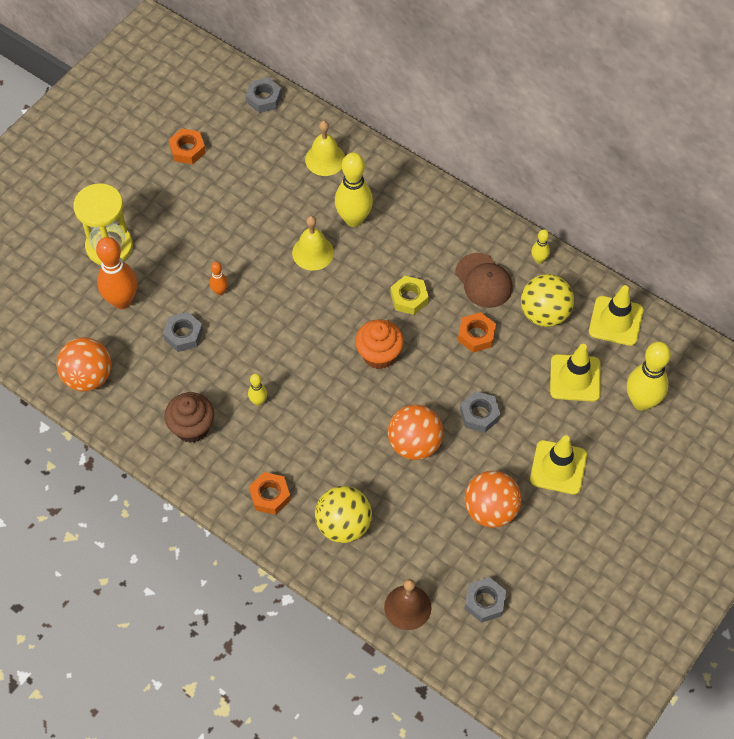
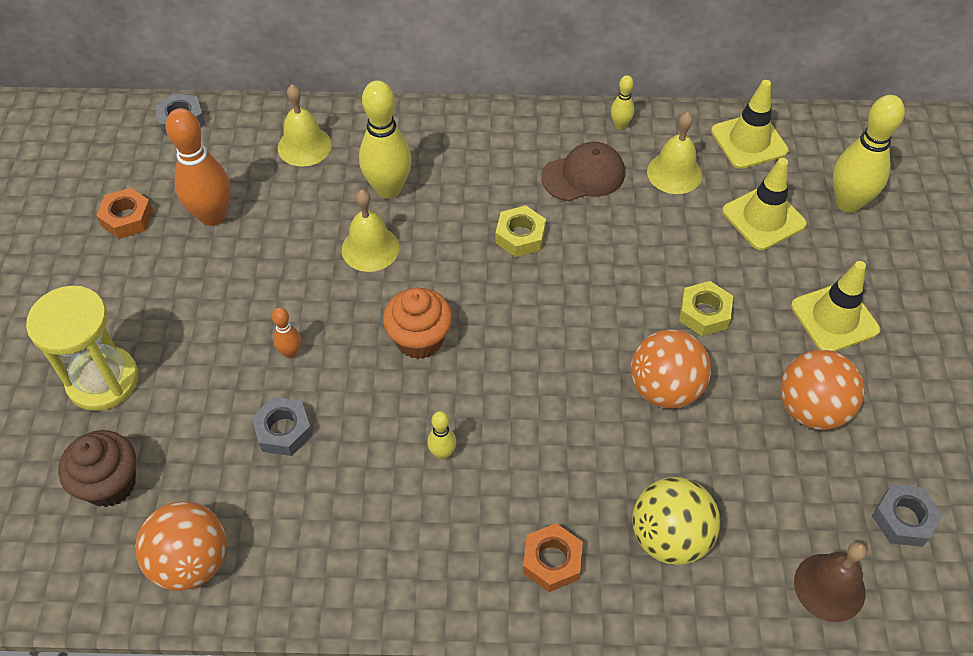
camera: 35 degrees left, 5 degrees down
(122, 301) = (169, 436): orange bowling pin -> orange bowling pin (212, 216)
(192, 427) = (384, 539): brown cupcake -> brown cupcake (110, 484)
(379, 355) = (539, 314): orange cupcake -> orange cupcake (419, 339)
(476, 335) = (625, 233): orange nut -> none
(479, 414) = (704, 313): grey nut -> yellow nut
(483, 281) = (583, 175): brown cap -> brown cap turned 45 degrees counterclockwise
(544, 313) = (674, 173): yellow ball -> yellow bell

